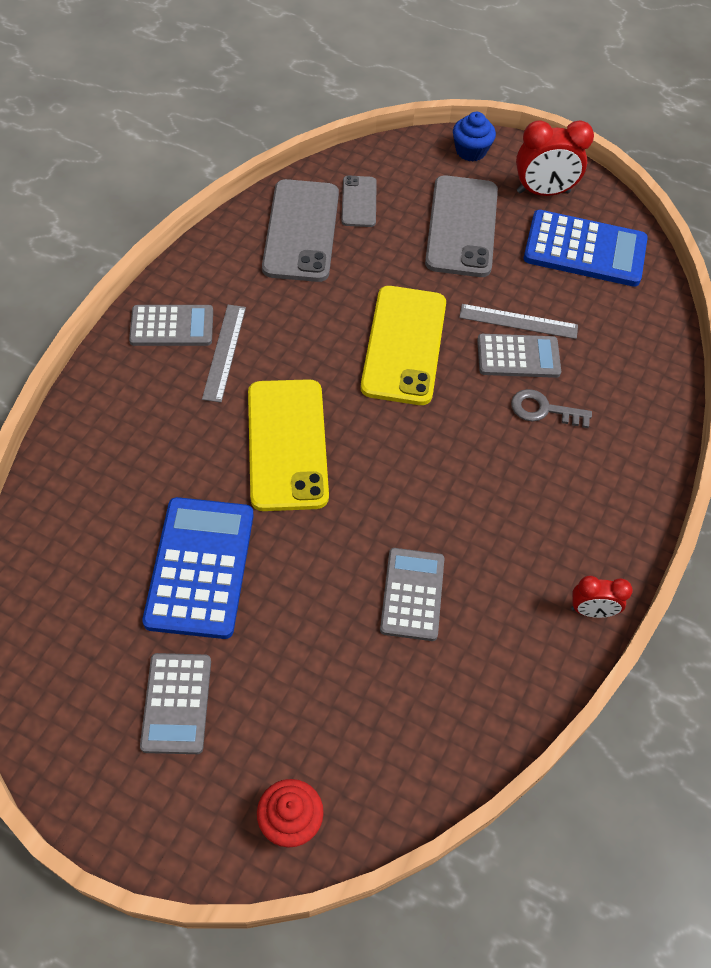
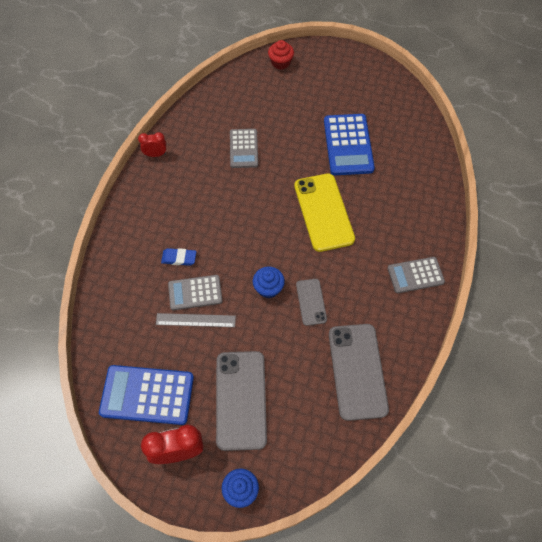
camera: 175 degrees right, 5 degrees up
(176, 703) = (338, 92): grey calculator -> none
(224, 352) = (377, 263): grey ruler -> none
(359, 202) = (322, 409): grey phone -> grey phone (311, 302)
(404, 345) = (268, 288): yellow phone -> blue cupcake
(543, 410) = (179, 258): grey key -> blue eraser

